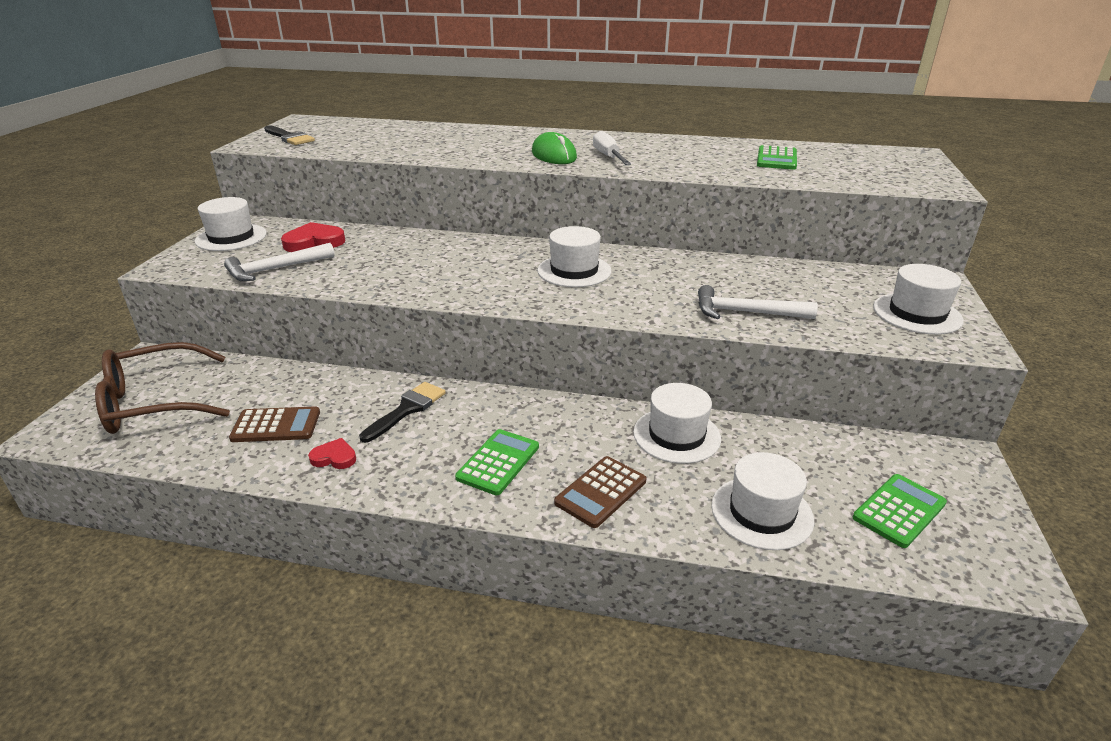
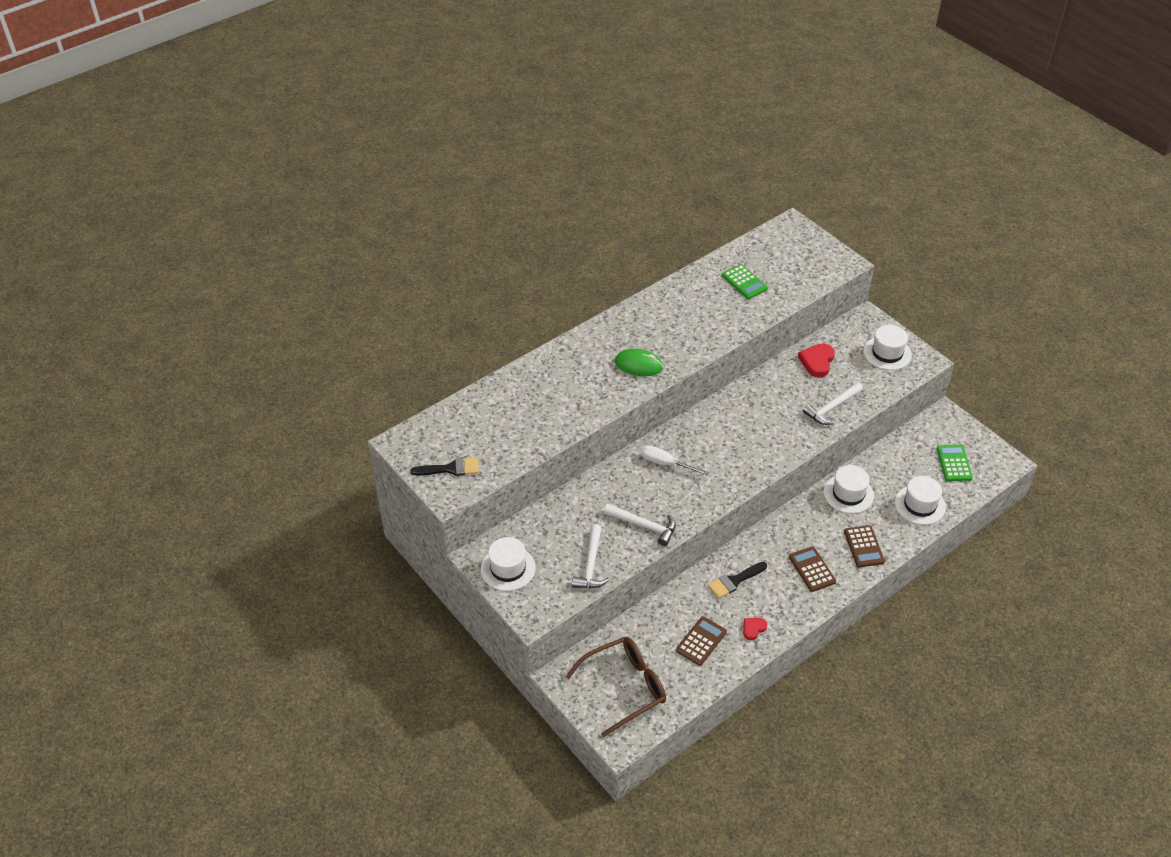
camera: 50 degrees left, 15 degrees up
(154, 402) = (625, 687): brown glasses -> brown glasses turned 135 degrees counterclockwise
(314, 242) = (561, 530): red heart -> red heart (817, 361)
(370, 275) = (644, 526): none -> white hammer
(407, 409) = (734, 581): black brush -> black brush turned 105 degrees counterclockwise
(498, 462) = (812, 569): green calculator -> brown calculator
(574, 271) = (724, 438): white hat -> none
(608, 157) = (667, 344): white screwdriver -> white screwdriver (666, 463)

